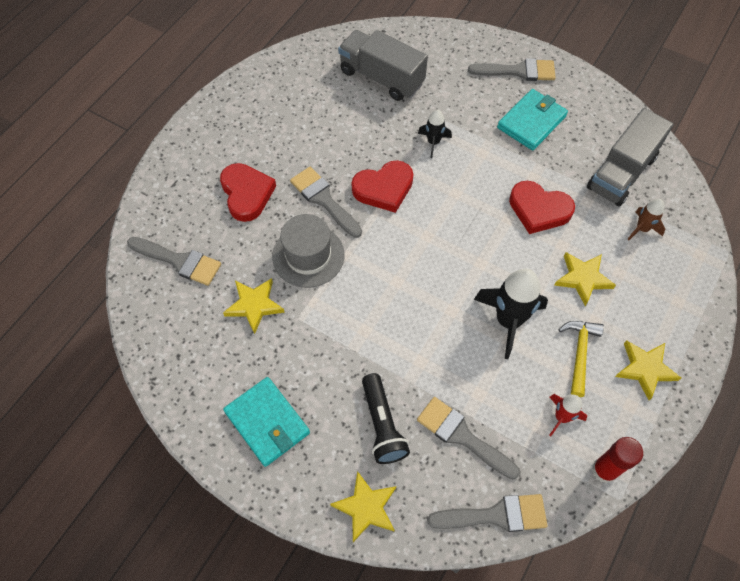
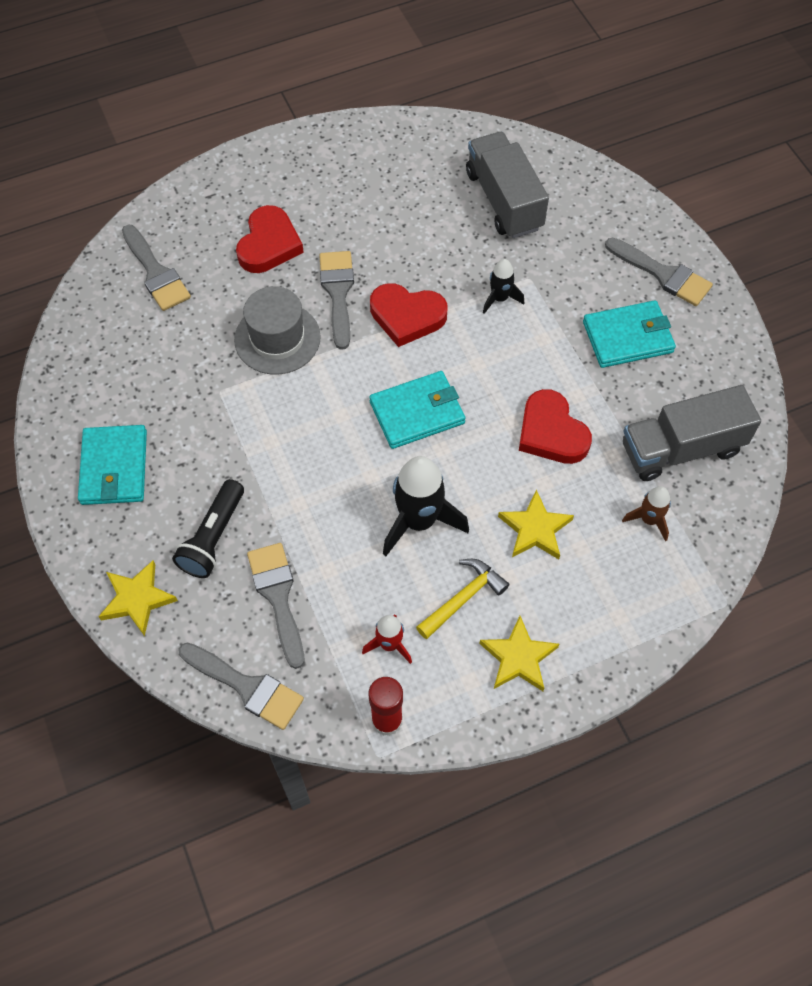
camera: 35 degrees right, 0 degrees up
(254, 305) = (189, 355): yellow star -> none
(445, 248) = (417, 412): none -> turquoise wallet

